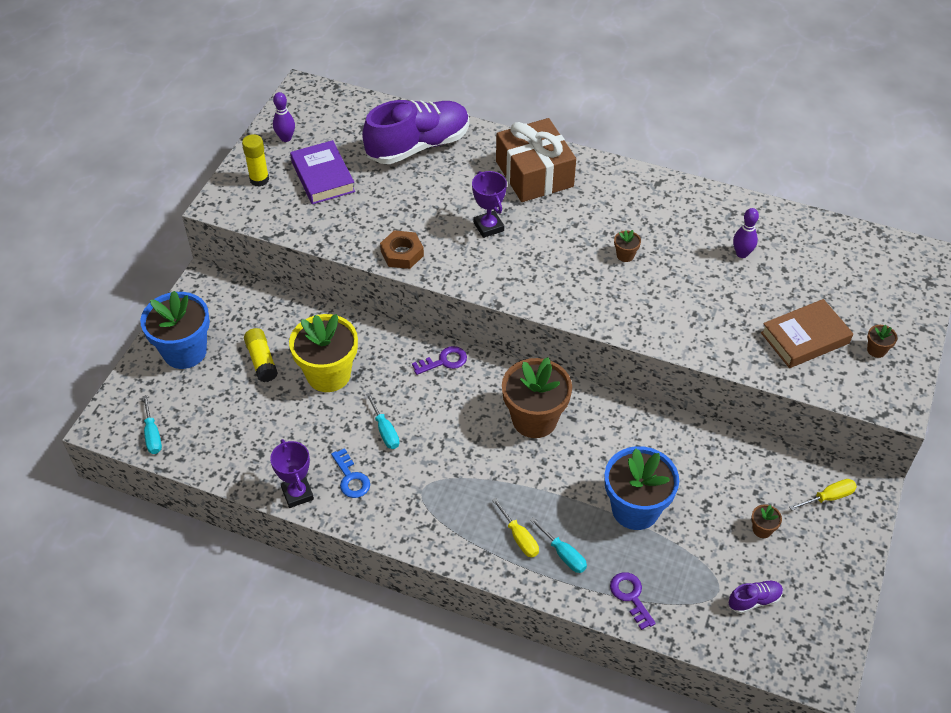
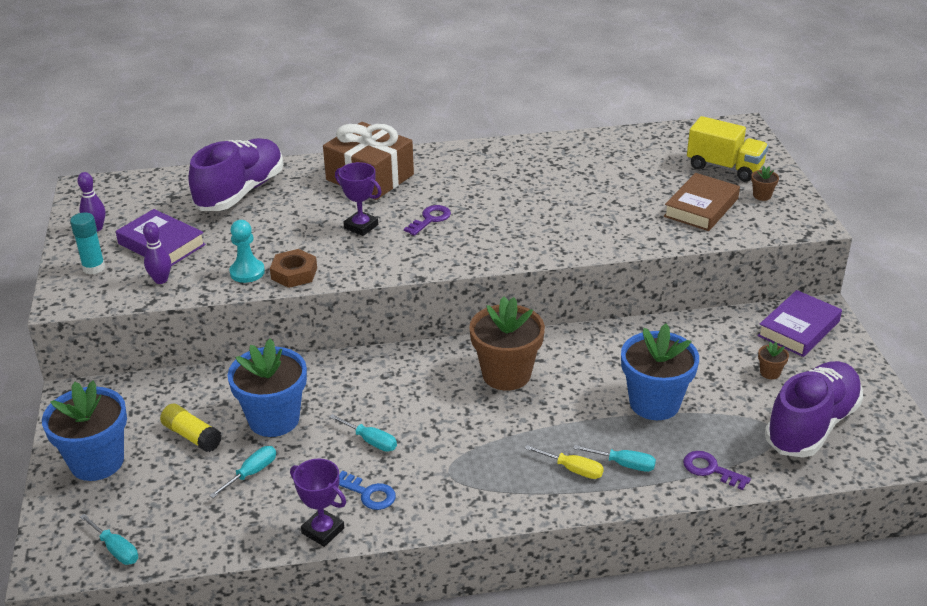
camera: 30 degrees left, 15 degrees down
(259, 179) = (94, 268): yellow glue stick -> turquoise glue stick
(281, 416) = (251, 473): none -> turquoise screwdriver
(328, 374) = (274, 419): yellow flower pot -> blue flower pot
(367, 236) = (247, 272): none -> turquoise pawn
(444, 361) = (383, 364): purple key -> purple key (430, 219)
(625, 255) = (503, 205): brown flower pot -> none
(742, 253) = (598, 171): purple bowling pin -> purple bowling pin (161, 280)
(754, 600) = (811, 425): purple shoe -> purple shoe, size x2.40
(828, 497) = (798, 329): yellow screwdriver -> purple book
(868, 300) = (724, 167): none -> yellow truck

